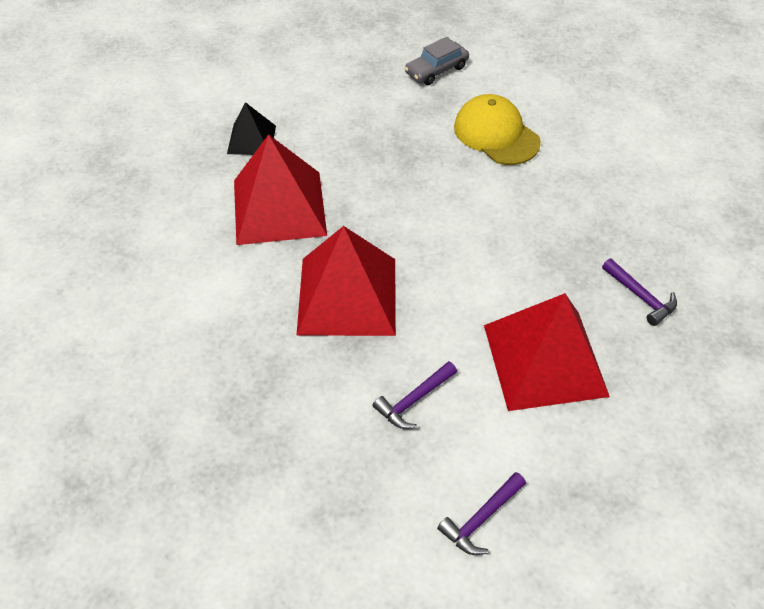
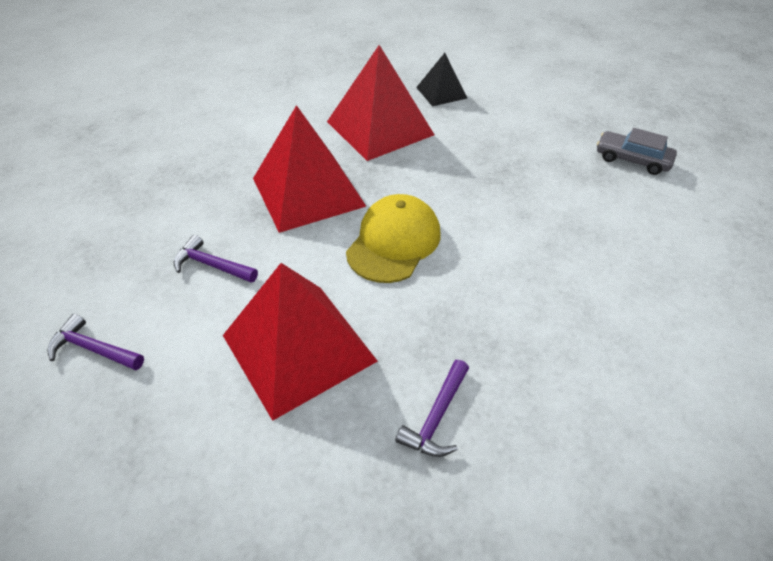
camera: 65 degrees right, 5 degrees down
(496, 134) = (585, 225): yellow cap -> yellow cap (394, 242)

